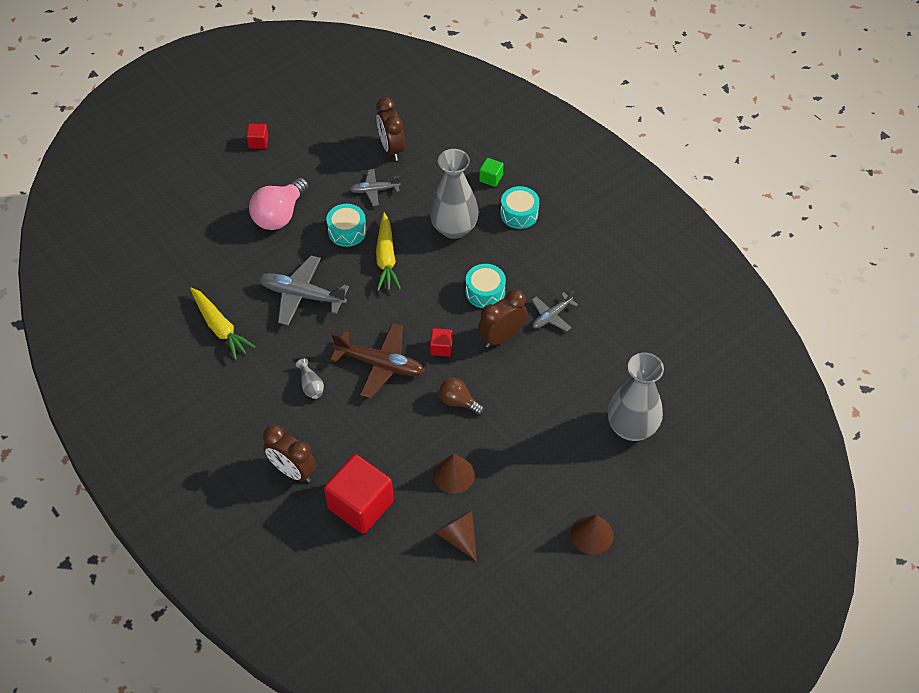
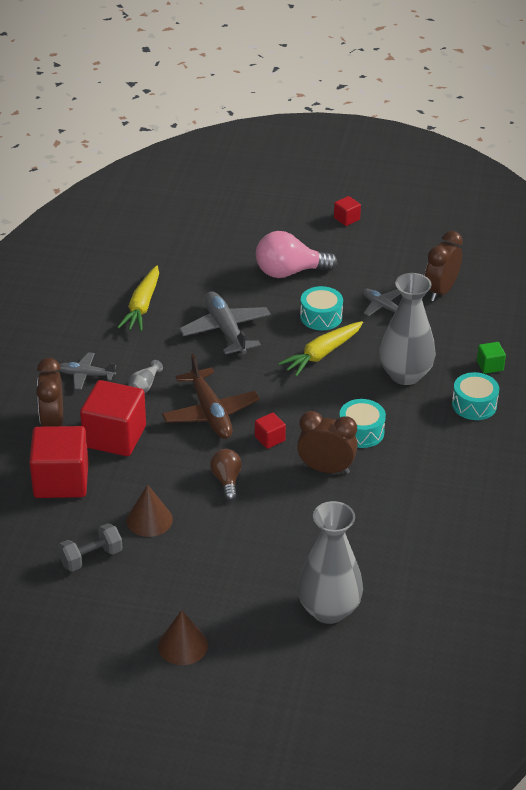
camera: 50 degrees right, 15 degrees down
(347, 440) = (114, 436): none -> red cube
(458, 537) = (91, 557): brown cone -> grey dumbbell
(551, 316) = (387, 488): grey plane -> grey plane (86, 375)

